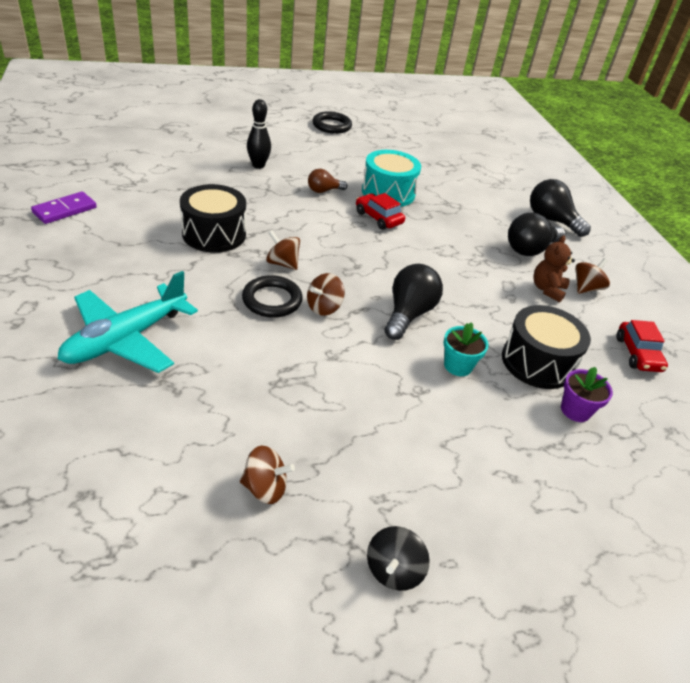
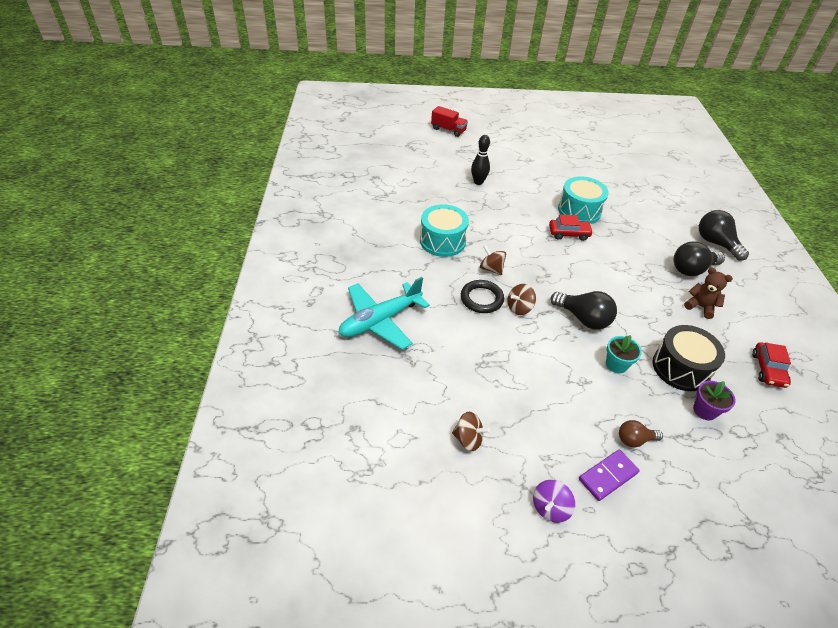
camera: 15 degrees right, 5 degrees up
(65, 210) = (339, 215): purple domino -> purple domino (608, 476)
(214, 234) = (442, 241): black drum -> turquoise drum
(216, 110) = (448, 130): none -> red truck
(323, 191) = (527, 207): brown light bulb -> brown light bulb (634, 440)
(331, 126) = (539, 146): black ring -> none
(378, 218) = (569, 233): red car -> red car turned 120 degrees clockwise
(393, 570) = (550, 507): black spinning top -> purple spinning top
(408, 314) = (583, 318): black light bulb -> black light bulb turned 90 degrees clockwise
(547, 289) = (700, 307): brown teddy bear -> brown teddy bear turned 90 degrees clockwise
(586, 288) = (734, 308): brown spinning top -> none

